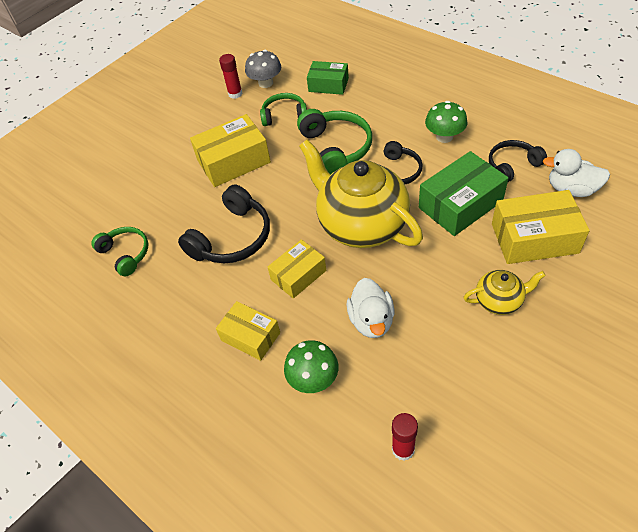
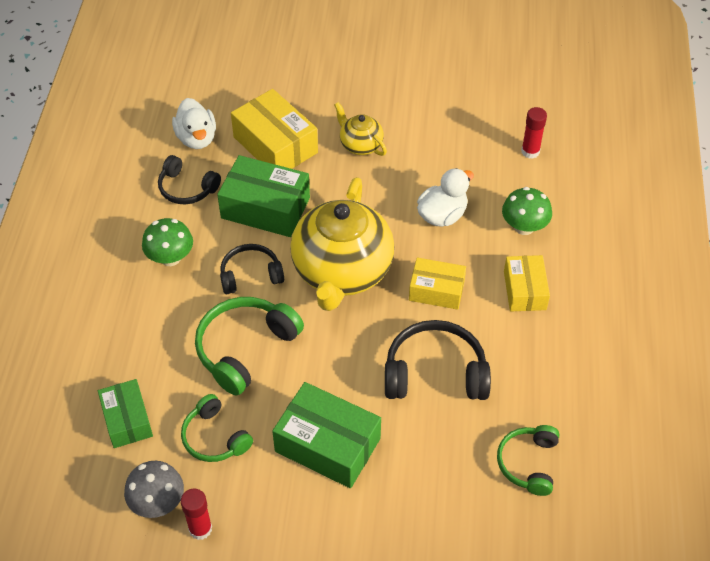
camera: 130 degrees left, 0 degrees up
(233, 161) = (327, 445): yellow box -> green box

